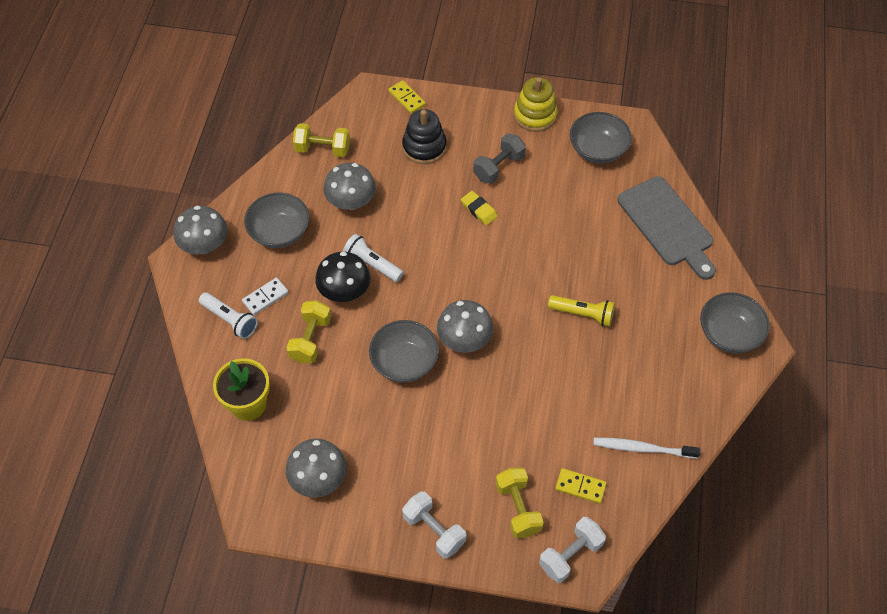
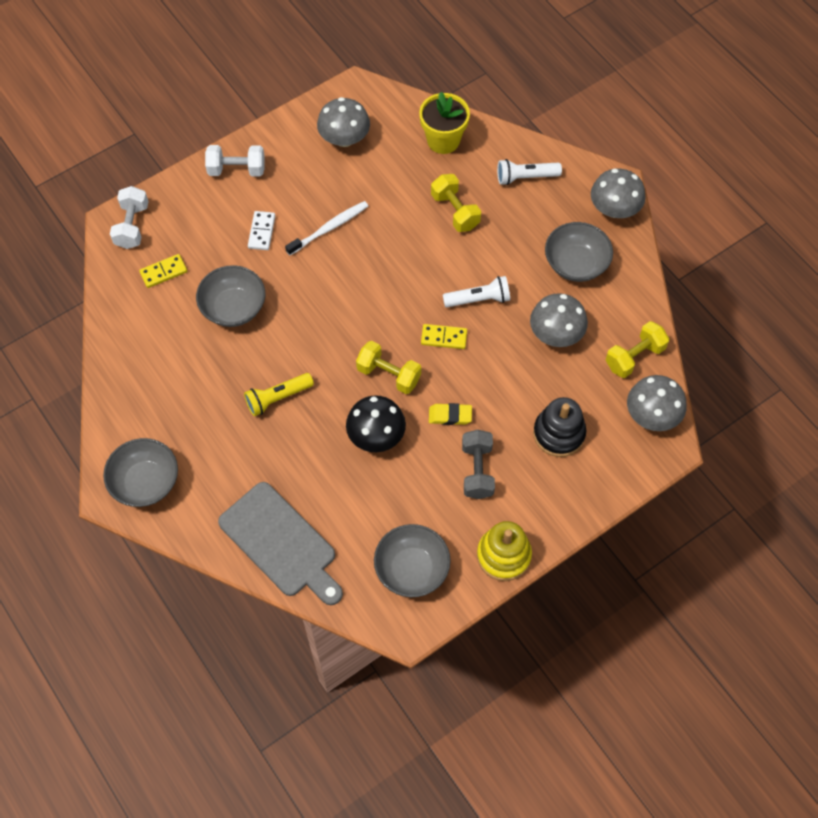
camera: 135 degrees right, 5 degrees up
(265, 297) = (522, 211): white domino -> white domino (261, 232)
(344, 290) = (474, 263): black mushroom -> black mushroom (376, 435)
(404, 362) = (372, 251): grey bowl -> grey bowl (233, 307)
(407, 98) = (630, 468): yellow domino -> yellow domino (444, 338)
(464, 339) = (347, 303): grey mushroom -> grey mushroom (652, 415)
(518, 508) = (194, 225): yellow dumbbell -> yellow dumbbell (388, 375)
(642, 448) = (141, 333): white toothbrush -> white toothbrush (329, 228)
(667, 225) = (281, 543): grey cutting board -> grey cutting board turned 150 degrees counterclockwise

